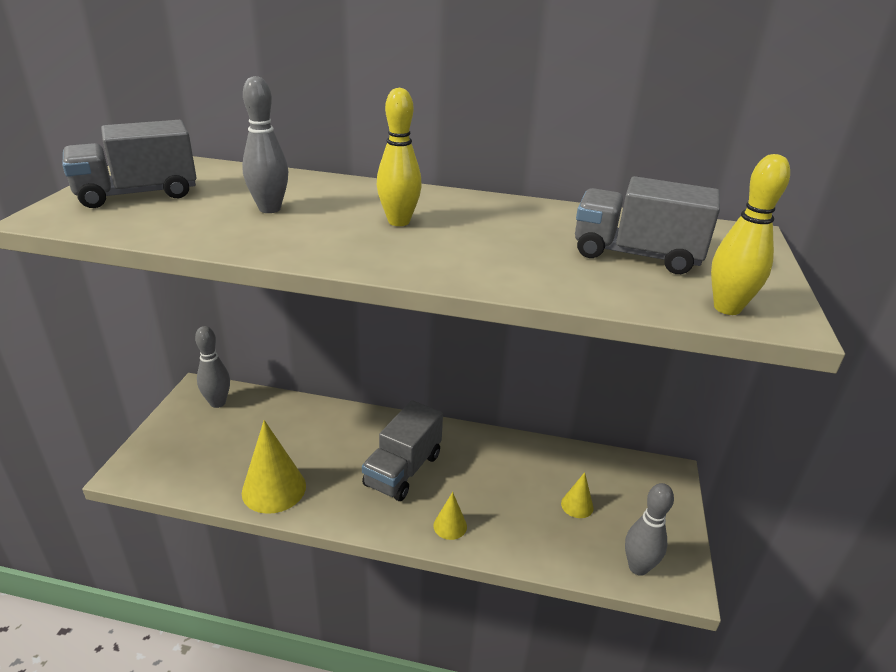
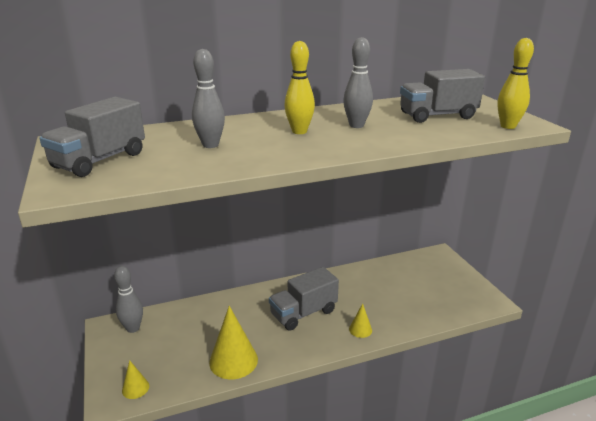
camera: 30 degrees left, 5 degrees down
(403, 470) = (303, 313): grey truck -> grey truck turned 60 degrees clockwise
(577, 505) = (413, 289): yellow cone -> yellow cone (135, 388)
(638, 567) = (468, 304): grey bowling pin -> grey bowling pin (356, 125)

